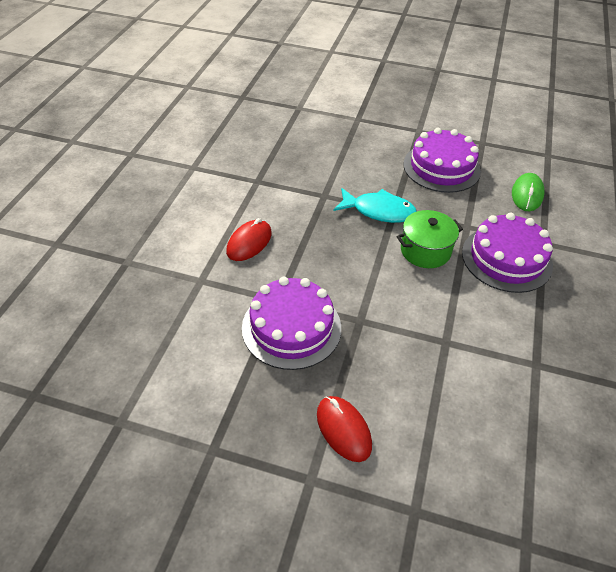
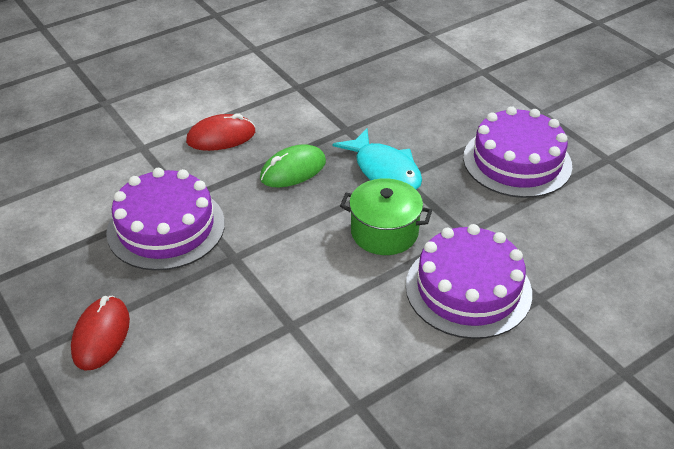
camera: 40 degrees right, 5 degrees down
(527, 194) = (590, 239): green mouse -> green mouse (293, 170)

